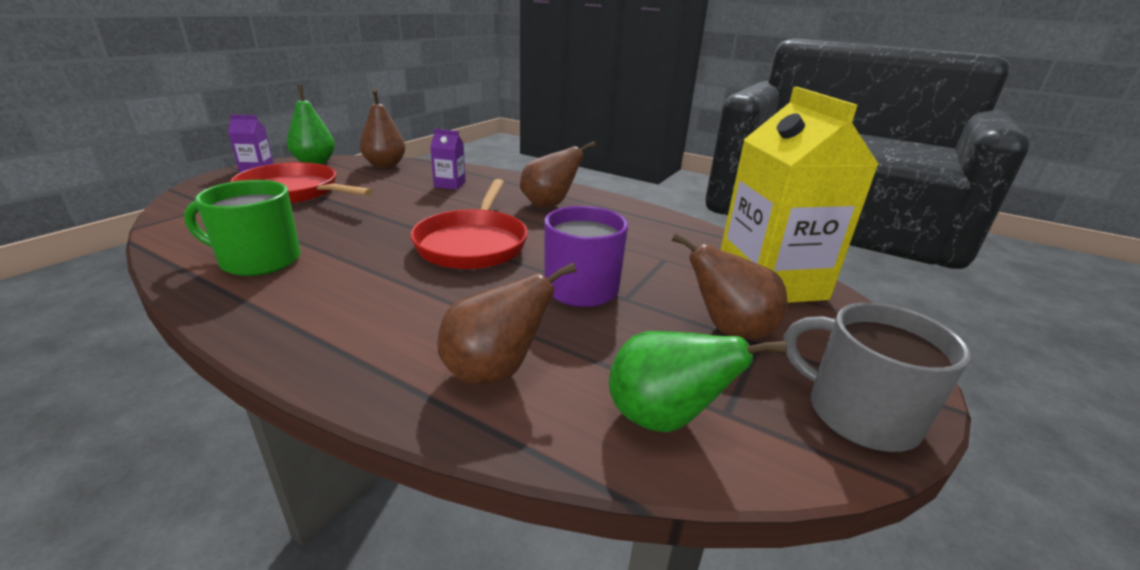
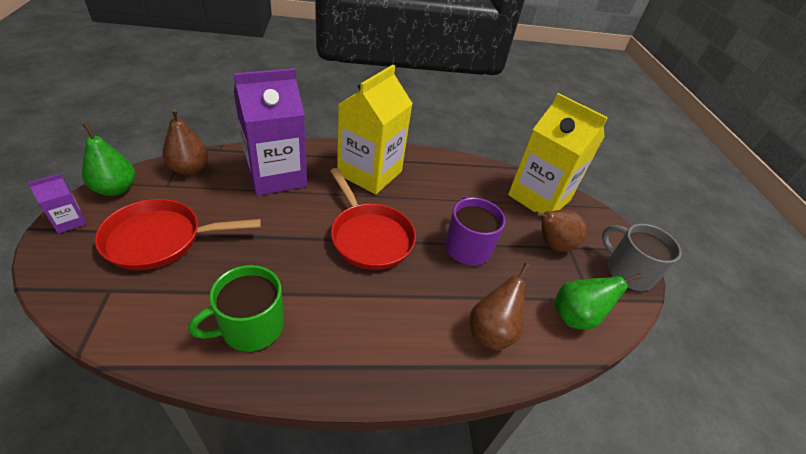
camera: 40 degrees left, 15 degrees up
(450, 184) = (276, 176): purple carton -> purple carton, size x2.37
(549, 204) = (370, 173): brown pear -> yellow carton
(858, 414) = (627, 272): grey mug -> grey mug turned 45 degrees clockwise

